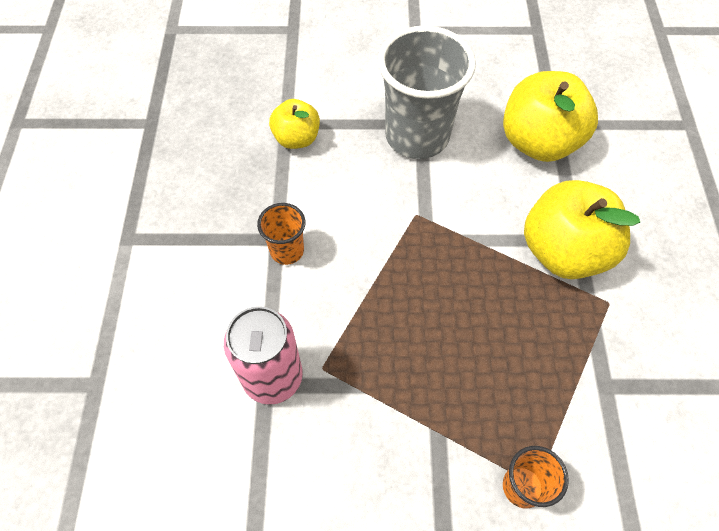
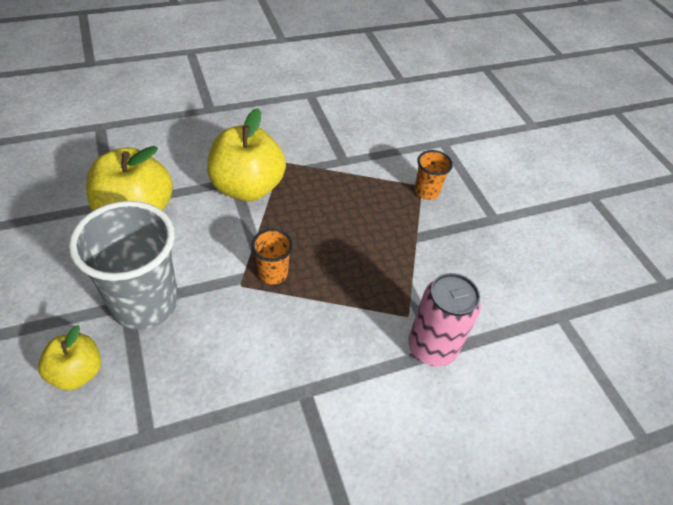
camera: 115 degrees left, 10 degrees down
(287, 251) = (313, 377): orange cup -> orange cup (273, 273)
(296, 138) = (169, 416): yellow apple -> yellow apple (77, 372)

